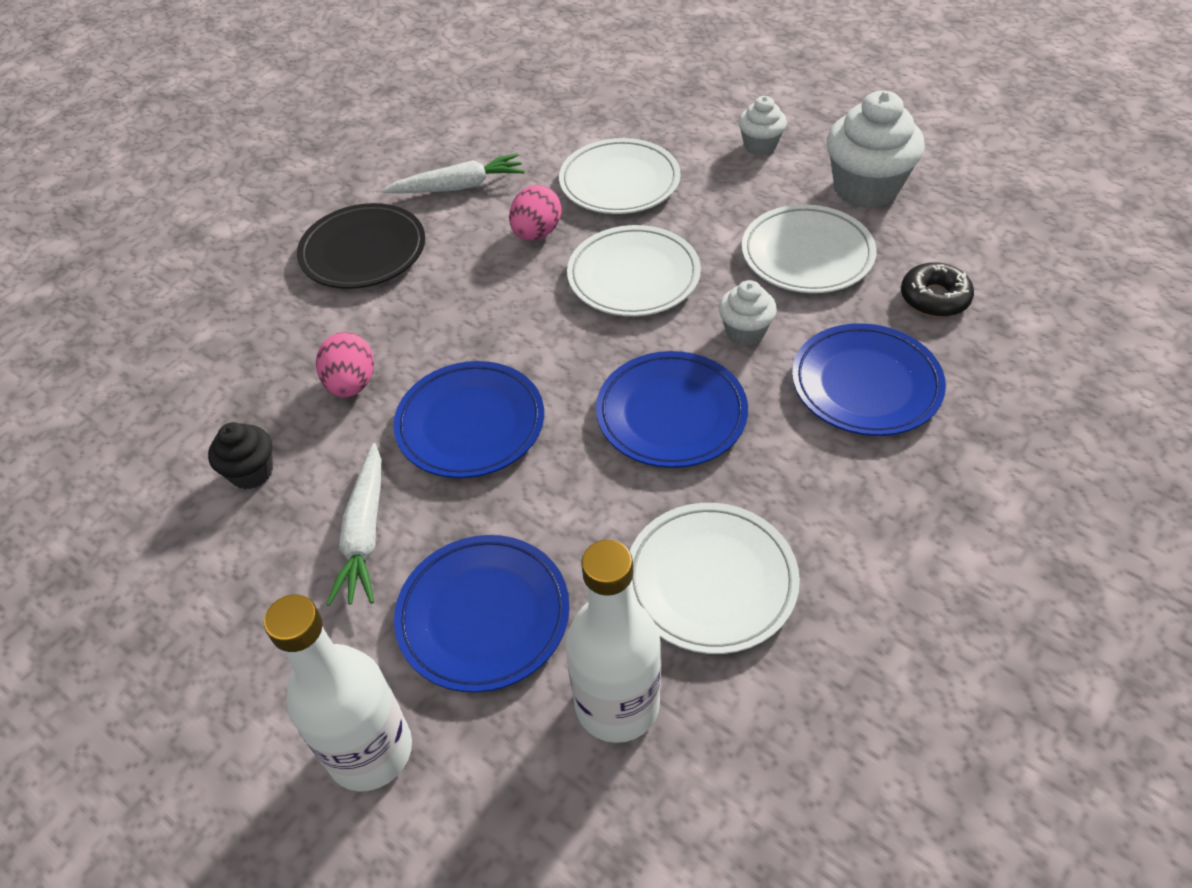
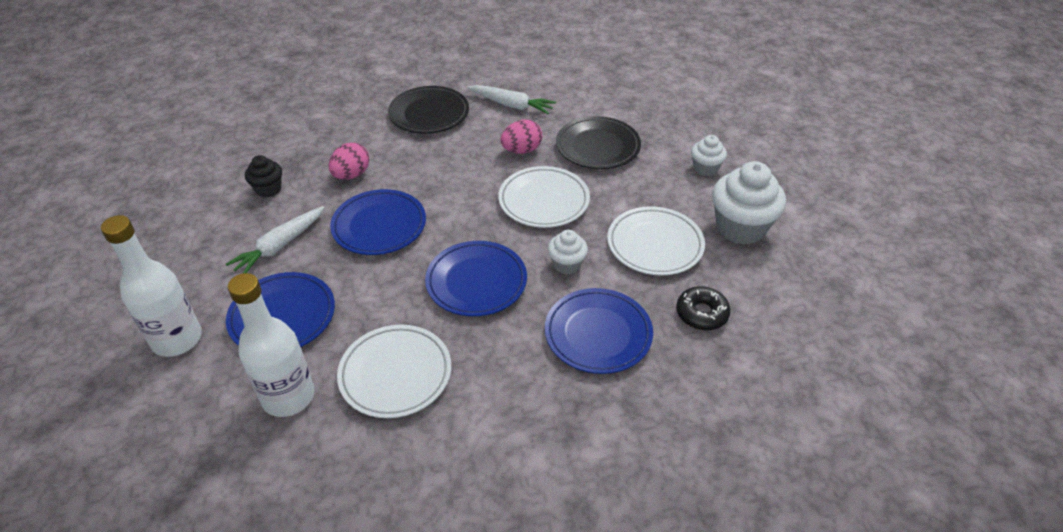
camera: 35 degrees right, 5 degrees down
(619, 182) = (598, 147): white plate -> black plate

